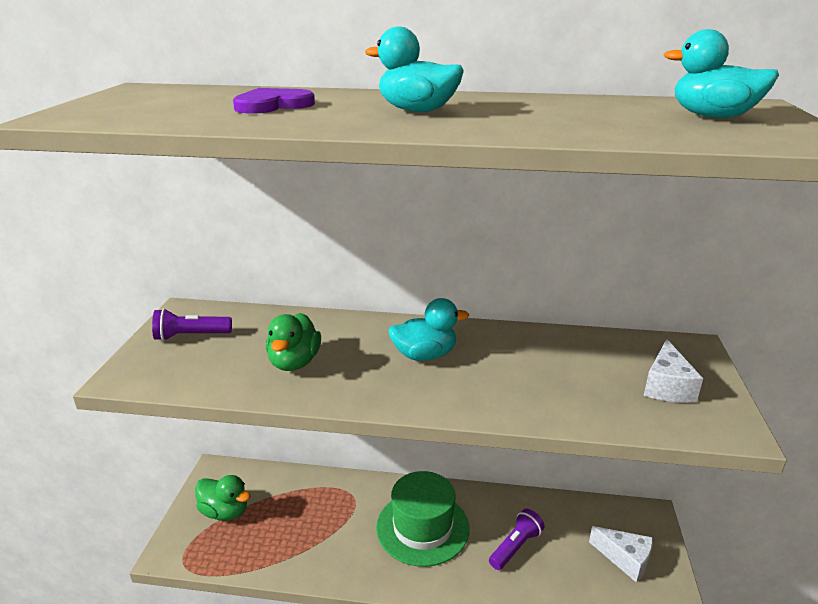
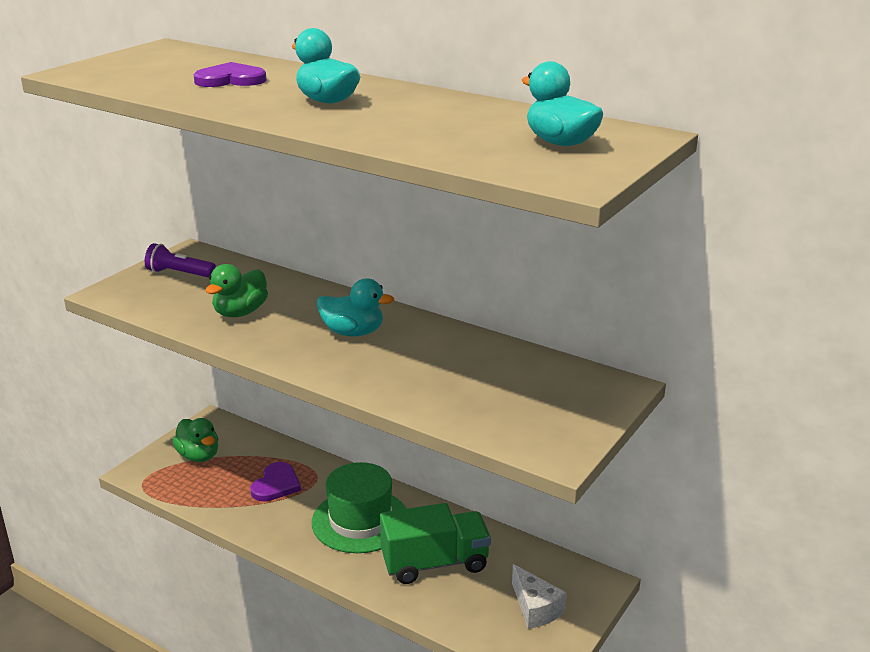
camera: 25 degrees right, 0 degrees up
(321, 517) = (276, 484): none -> purple heart
(515, 547) = (435, 563): purple flashlight -> green truck
(666, 386) = (543, 410): white cheese -> none

